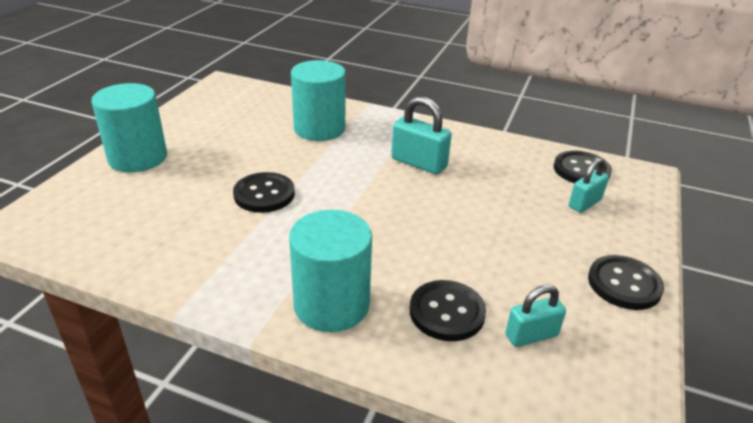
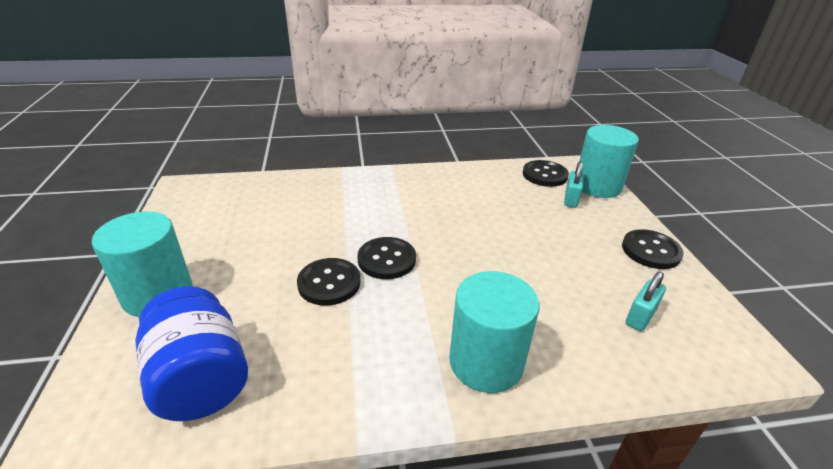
camera: 30 degrees left, 0 degrees up
(115, 225) = (201, 379): none -> blue jar
(319, 128) = (320, 203): turquoise cylinder -> turquoise cylinder (597, 186)
(419, 163) = (431, 207): turquoise padlock -> none
(447, 312) = (572, 326): black button -> black button (386, 259)

